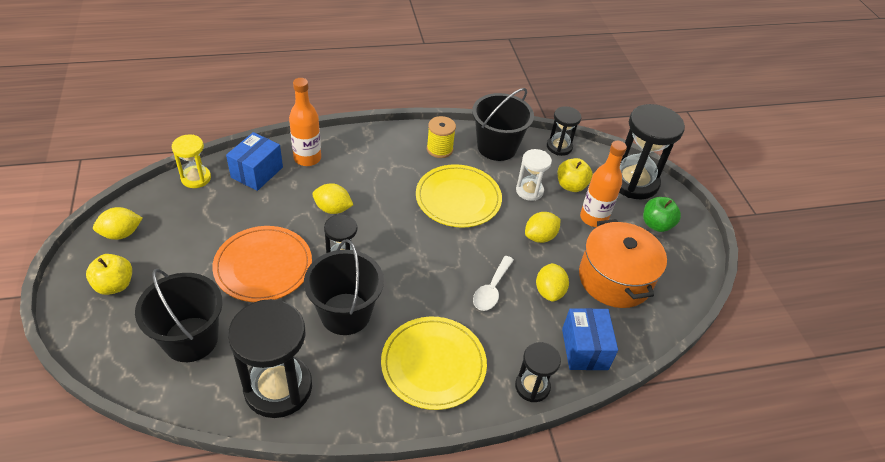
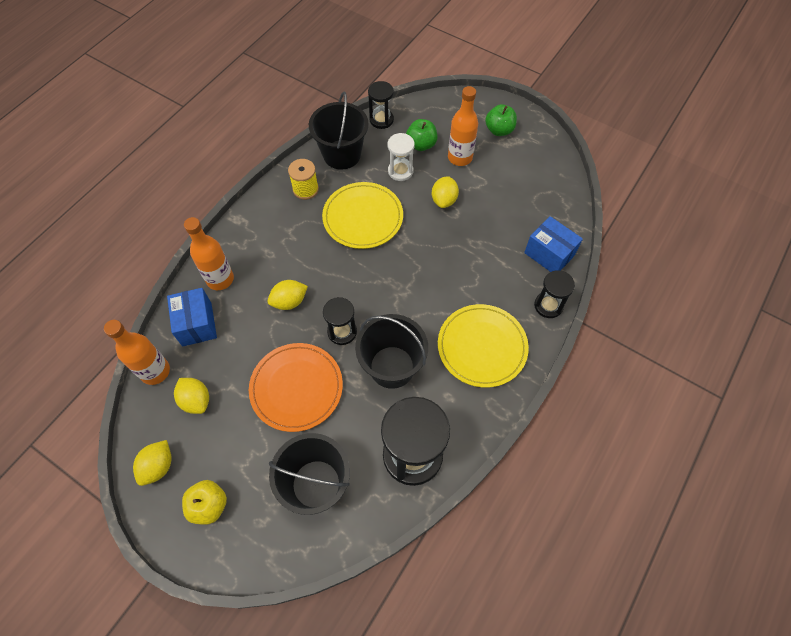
camera: 40 degrees left, 15 degrees up
(196, 178) = (155, 371): yellow hourglass -> orange bottle
(491, 289) = (457, 264): white spoon -> none
(549, 291) = (490, 234): yellow lemon -> yellow lemon (196, 400)
(571, 186) = (421, 145): yellow apple -> green apple
(614, 279) = (516, 191): orange pot -> none
(633, 182) = (454, 109): black hourglass -> none

